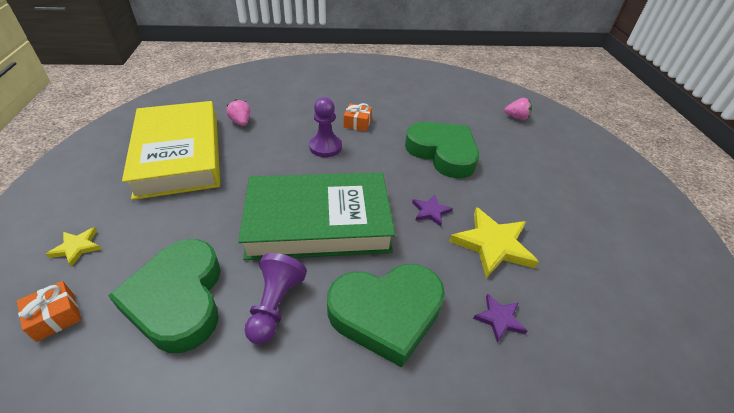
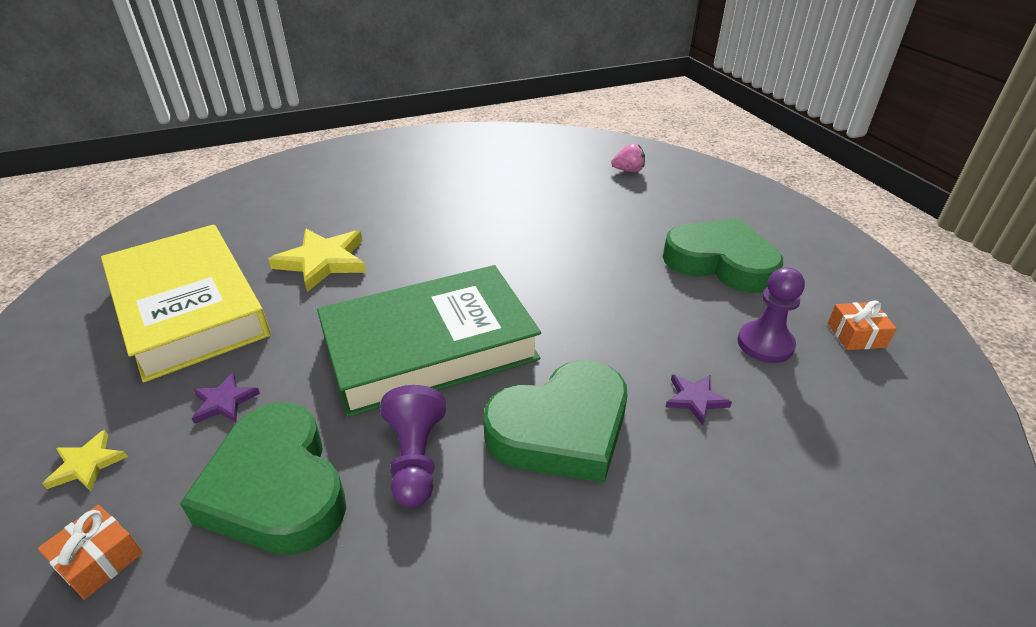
camera: 15 degrees left, 5 degrees down
(241, 122) = (263, 247): pink strawberry -> none
(325, 147) = (398, 254): purple pawn -> purple pawn (765, 344)
(357, 123) = (429, 216): orange gift -> orange gift (856, 335)
(430, 211) = (567, 301): purple star -> purple star (224, 402)
(443, 153) = (555, 230): green heart -> green heart (720, 262)
(493, 244) = (657, 321): yellow star -> yellow star (323, 261)

